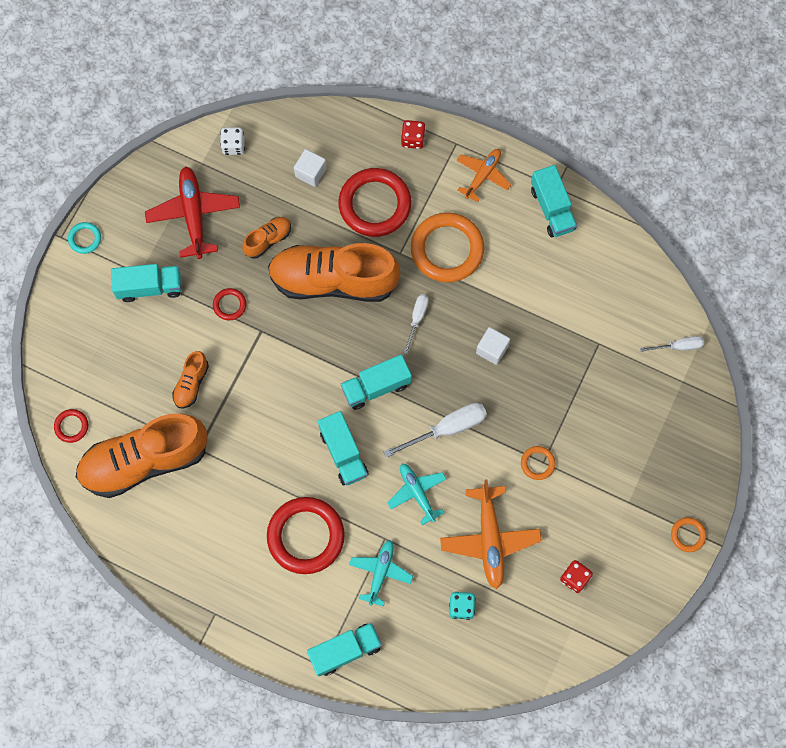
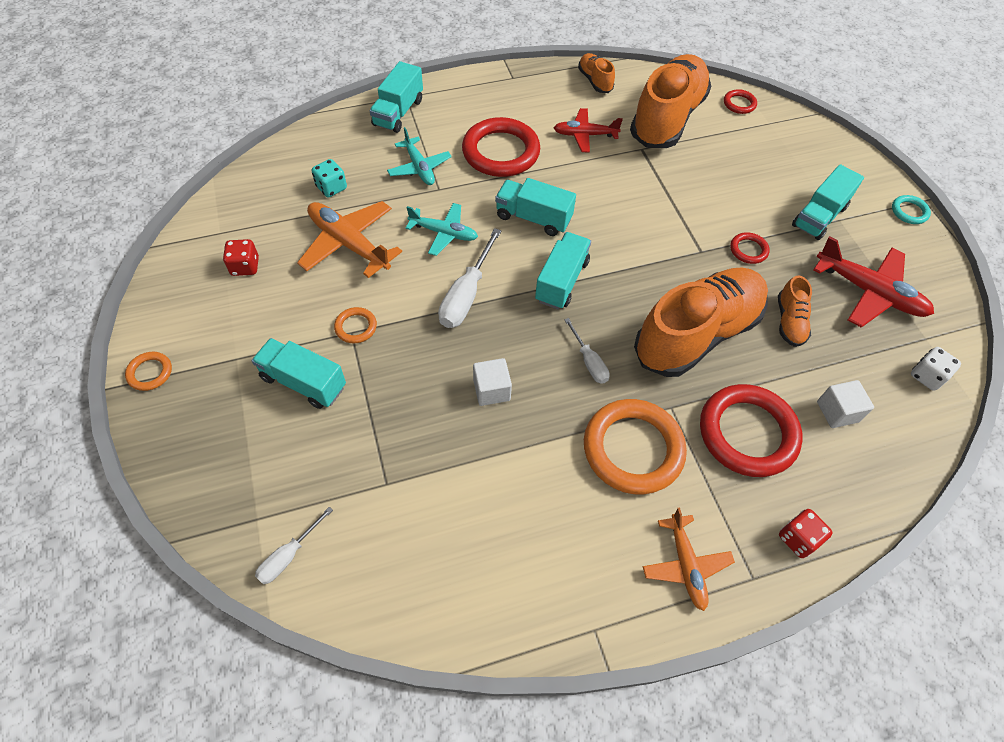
camera: 135 degrees right, 15 degrees down
(191, 383) = (701, 181): orange shoe -> orange shoe (595, 81)
(226, 498) = (584, 135): none -> red plane
(552, 209) = (573, 596): turquoise truck -> turquoise truck (303, 382)

